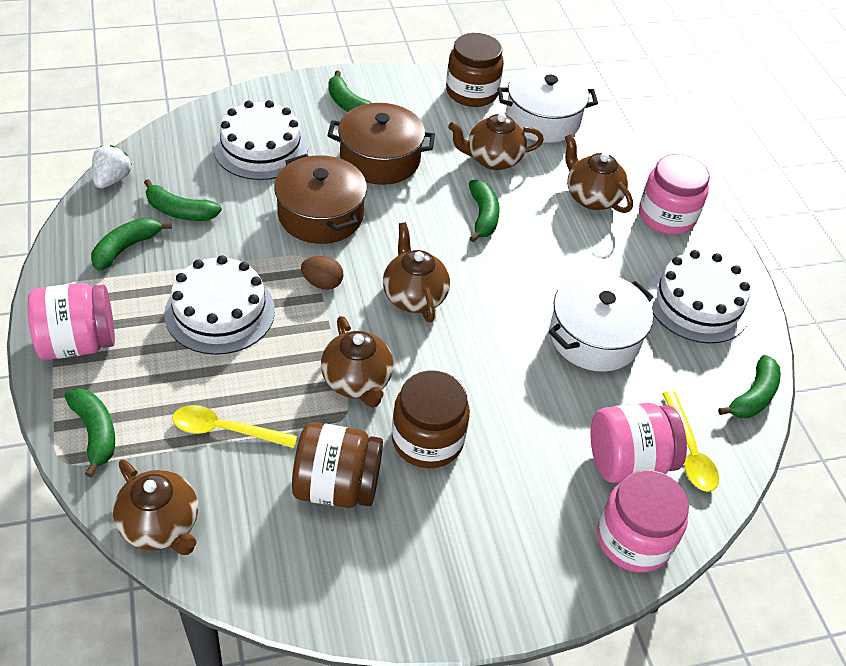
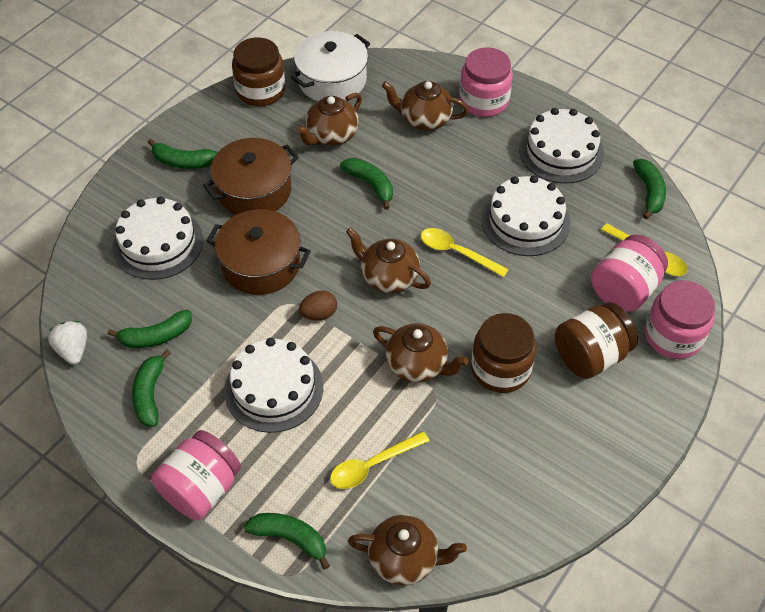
camera: 35 degrees left, 5 degrees up
(337, 486) = (480, 443): brown jar -> brown jar (590, 356)
(498, 318) = (457, 252): none -> yellow spoon
(594, 337) = (525, 221): white pot -> white cake

